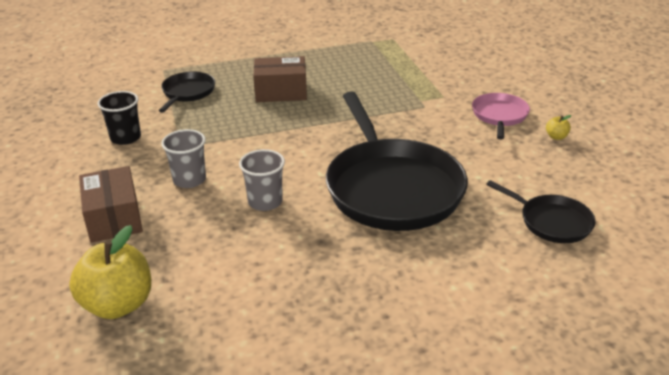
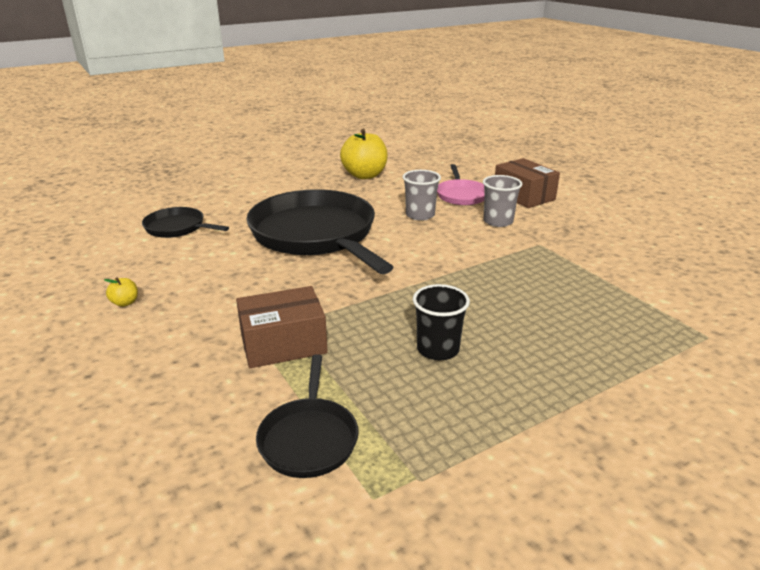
camera: 165 degrees right, 5 degrees down
(118, 304) = (465, 167): yellow apple -> yellow apple (364, 175)
(125, 138) = (605, 245): black cup -> black cup (438, 349)
(187, 92) = (618, 303): black pan -> black pan (309, 438)
(281, 92) = (498, 321): brown box -> brown box (283, 344)
(499, 116) = (187, 323): pink pan -> pink pan (461, 195)

